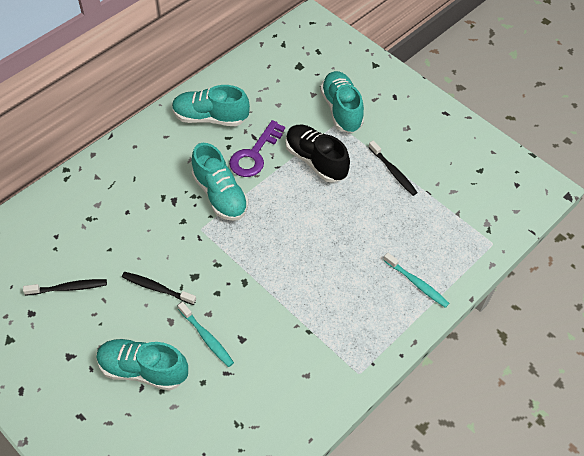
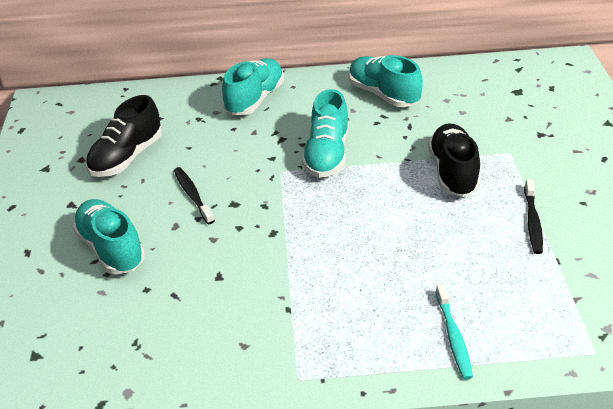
camera: 45 degrees right, 15 degrees down
(68, 288) = (127, 157): black toothbrush -> black shoe
(207, 338) = (190, 256): turquoise toothbrush -> none
(254, 154) = (395, 139): purple key -> none
(341, 110) = (527, 143): turquoise shoe -> turquoise shoe (255, 99)

